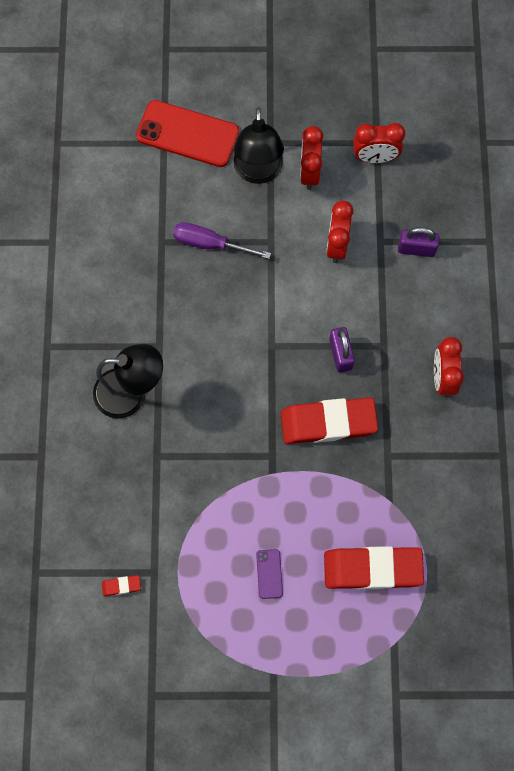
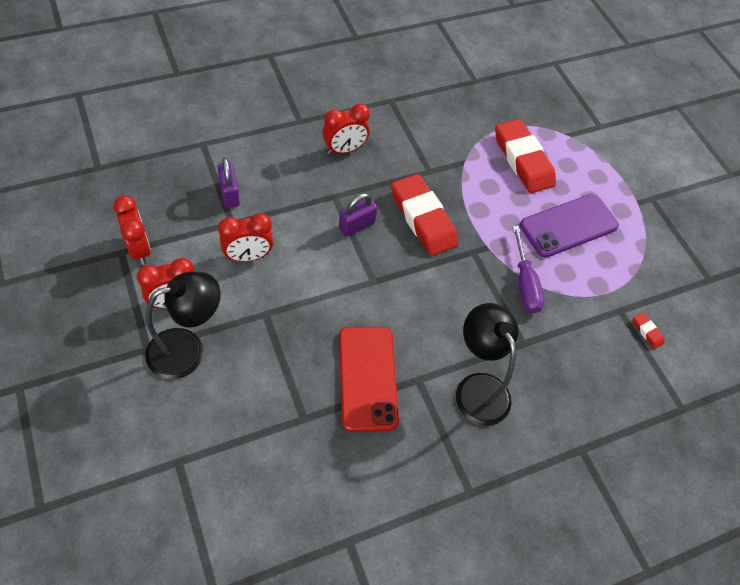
camera: 120 degrees left, 15 degrees down
(187, 134) = (159, 438): red phone -> red phone (367, 378)
(209, 243) = (288, 370): purple screwdriver -> purple screwdriver (525, 284)
(269, 574) = (568, 226): purple phone -> purple phone, size x2.25

